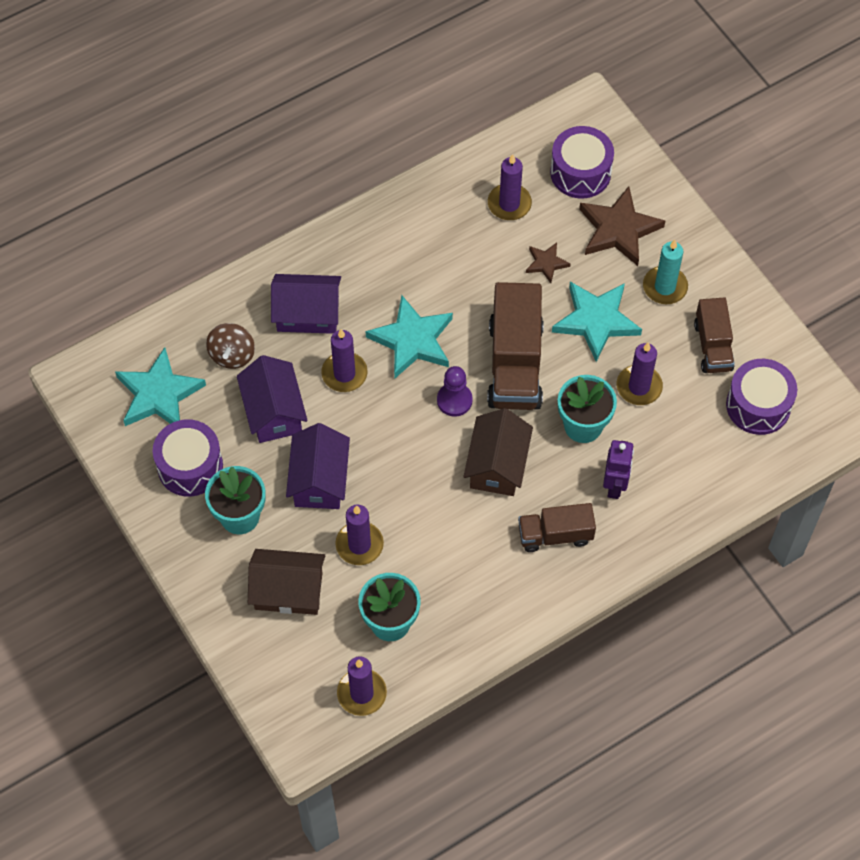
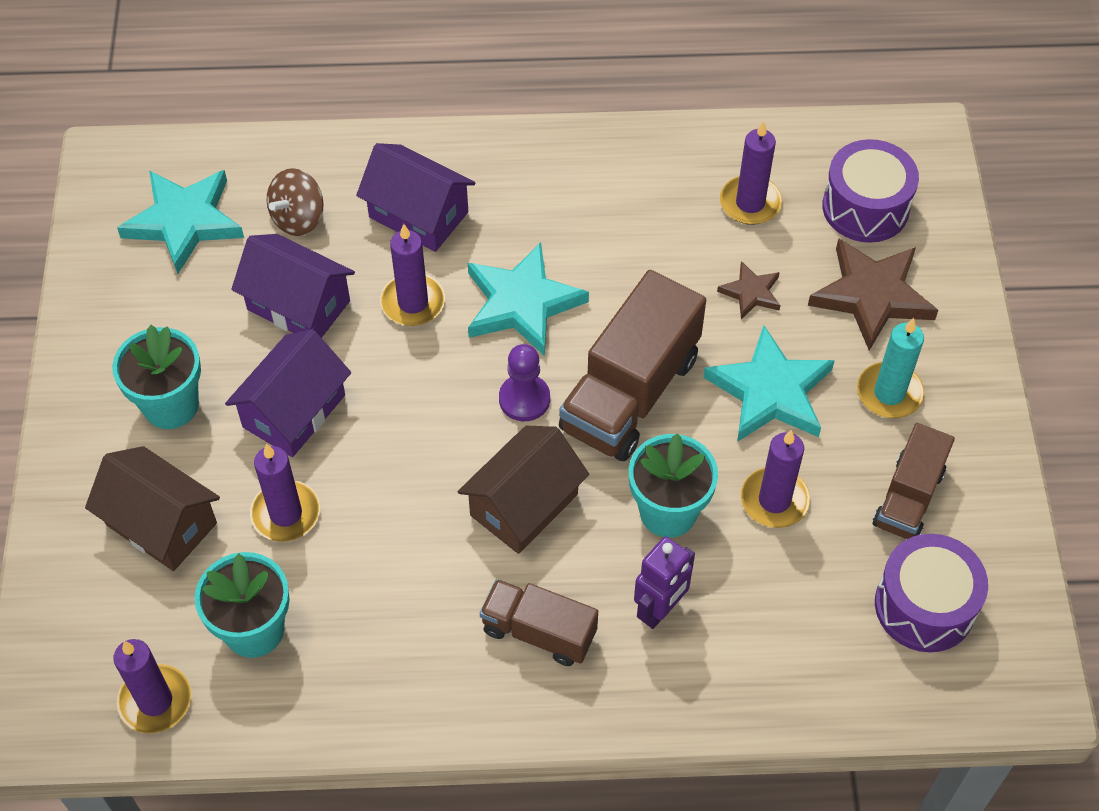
camera: 30 degrees right, 5 degrees down
(190, 466) = (158, 319): purple drum -> none
(273, 412) = (298, 305): purple house -> purple house turned 75 degrees counterclockwise

